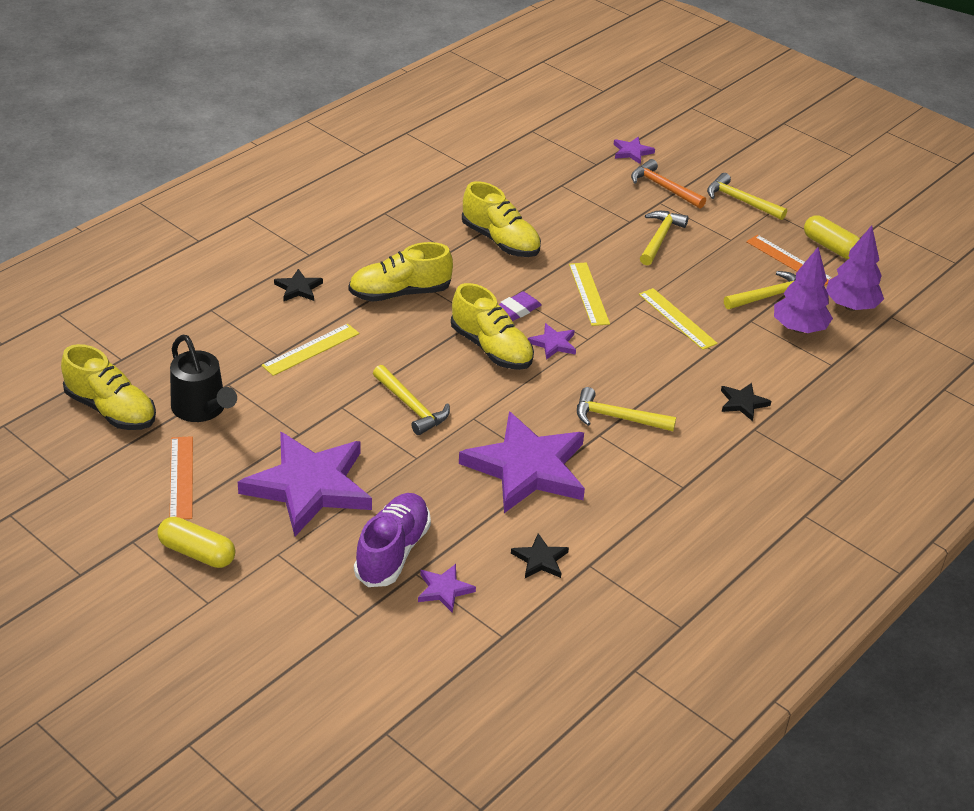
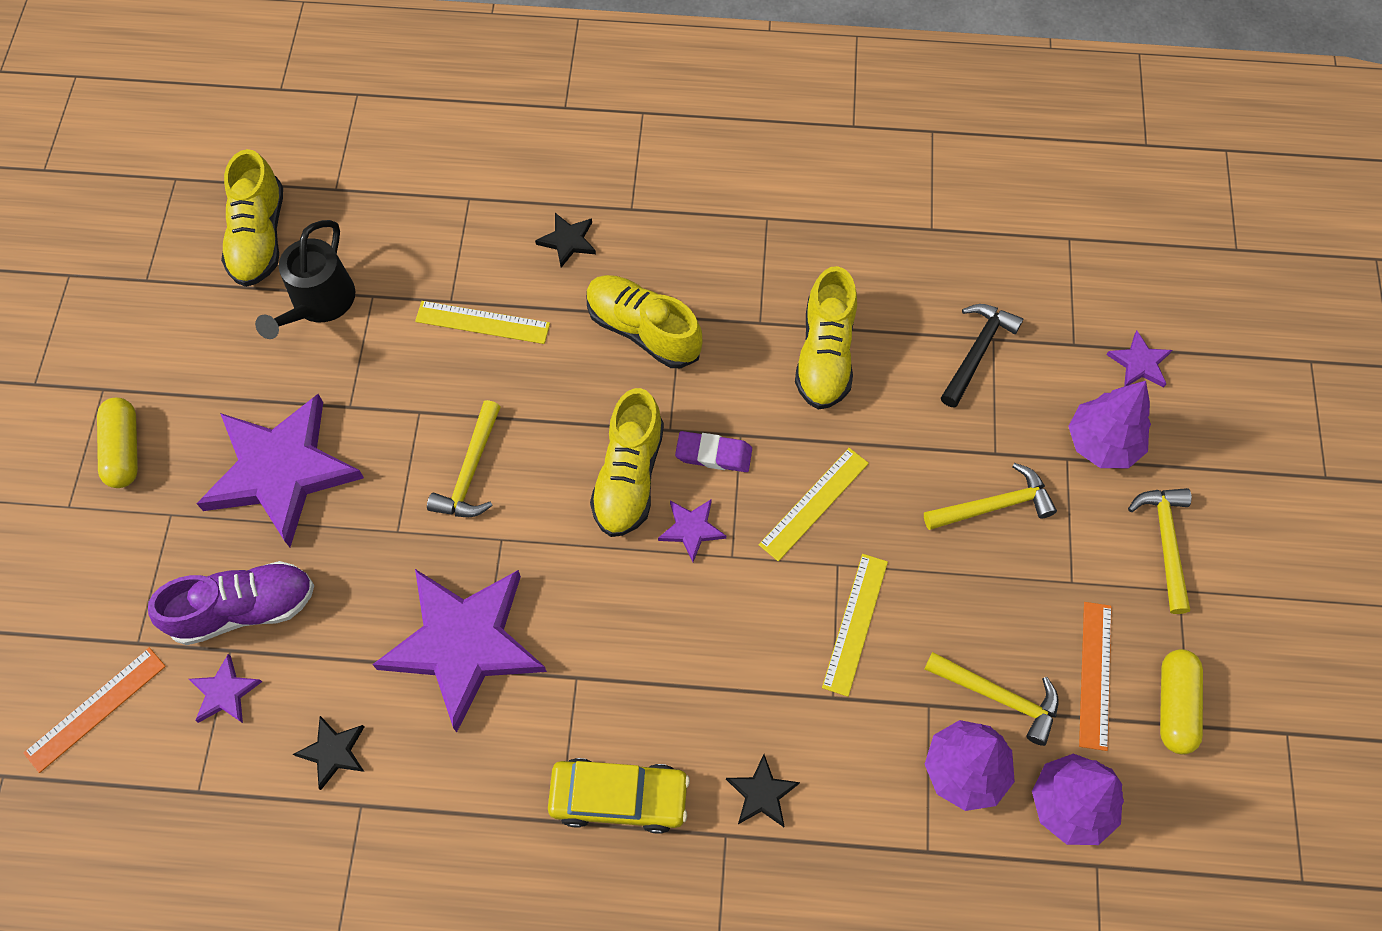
camera: 55 degrees right, 25 degrees up
(181, 477) = (212, 360): orange ruler -> orange ruler (95, 709)
(562, 194) = (977, 351): none -> black hammer
(617, 418) = (620, 677): yellow hammer -> none
(663, 187) = (1102, 443): orange hammer -> purple tree
(692, 456) = (619, 798): none -> yellow car

